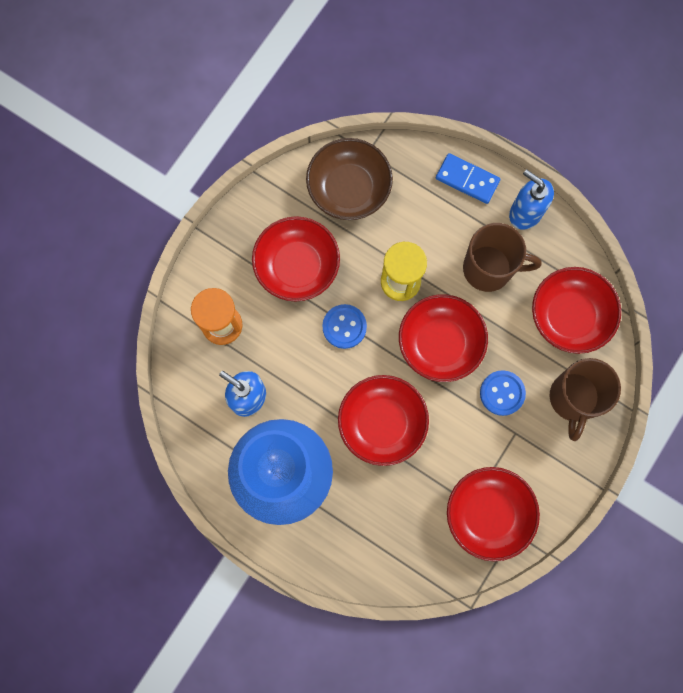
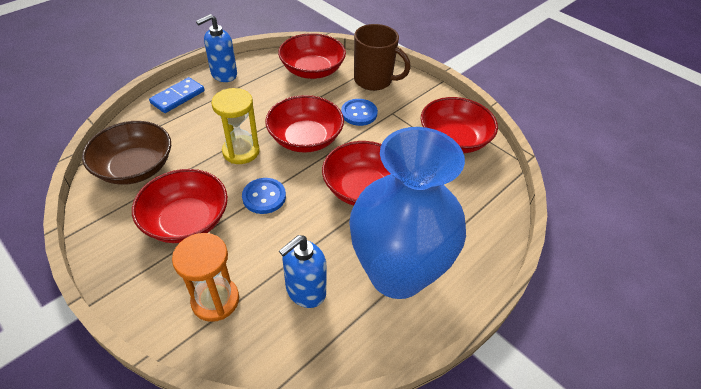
camera: 80 degrees left, 30 degrees down
(489, 269) = (257, 100): brown mug -> none

